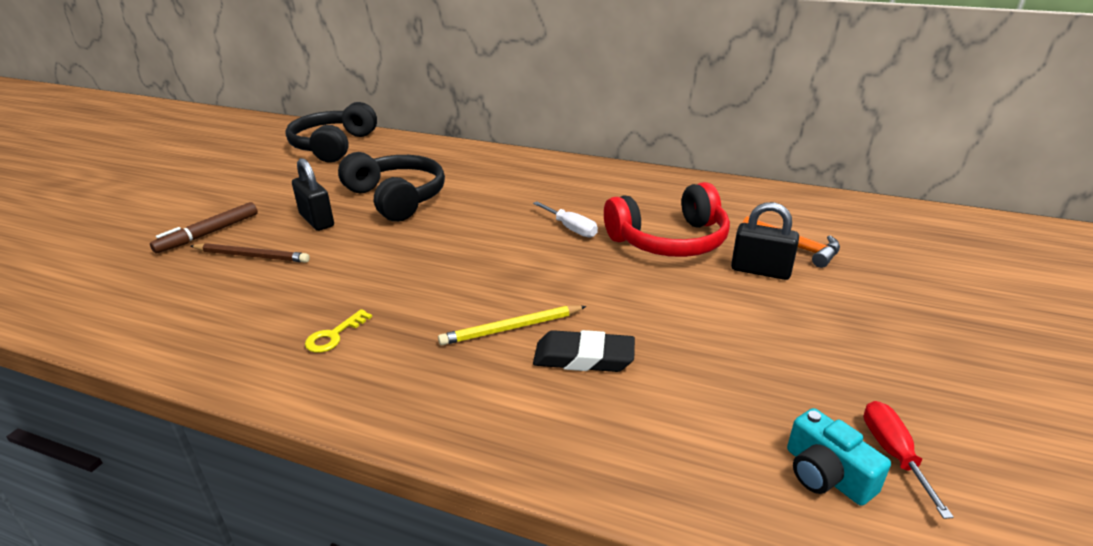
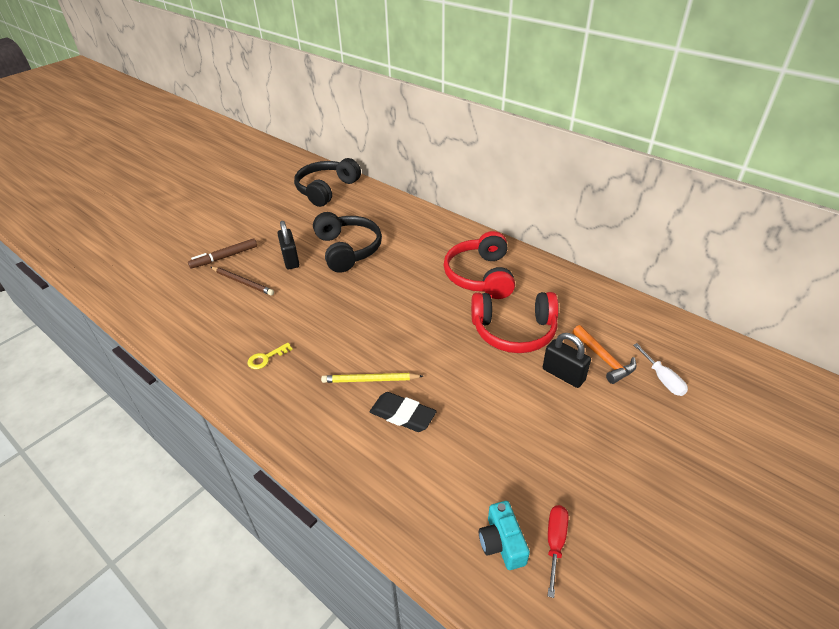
camera: 20 degrees right, 10 degrees up
(571, 228) = (450, 304): white screwdriver -> white screwdriver (662, 379)
(590, 196) = (480, 276): none -> red headphones

